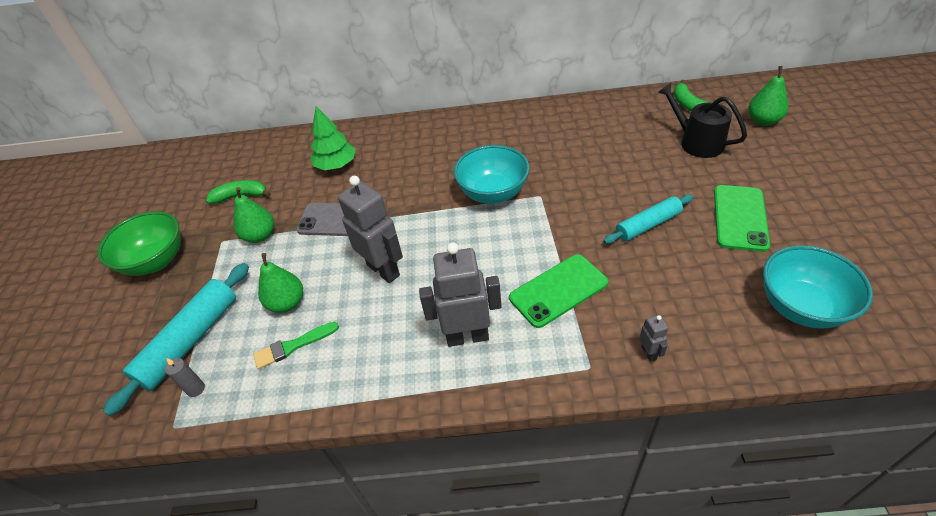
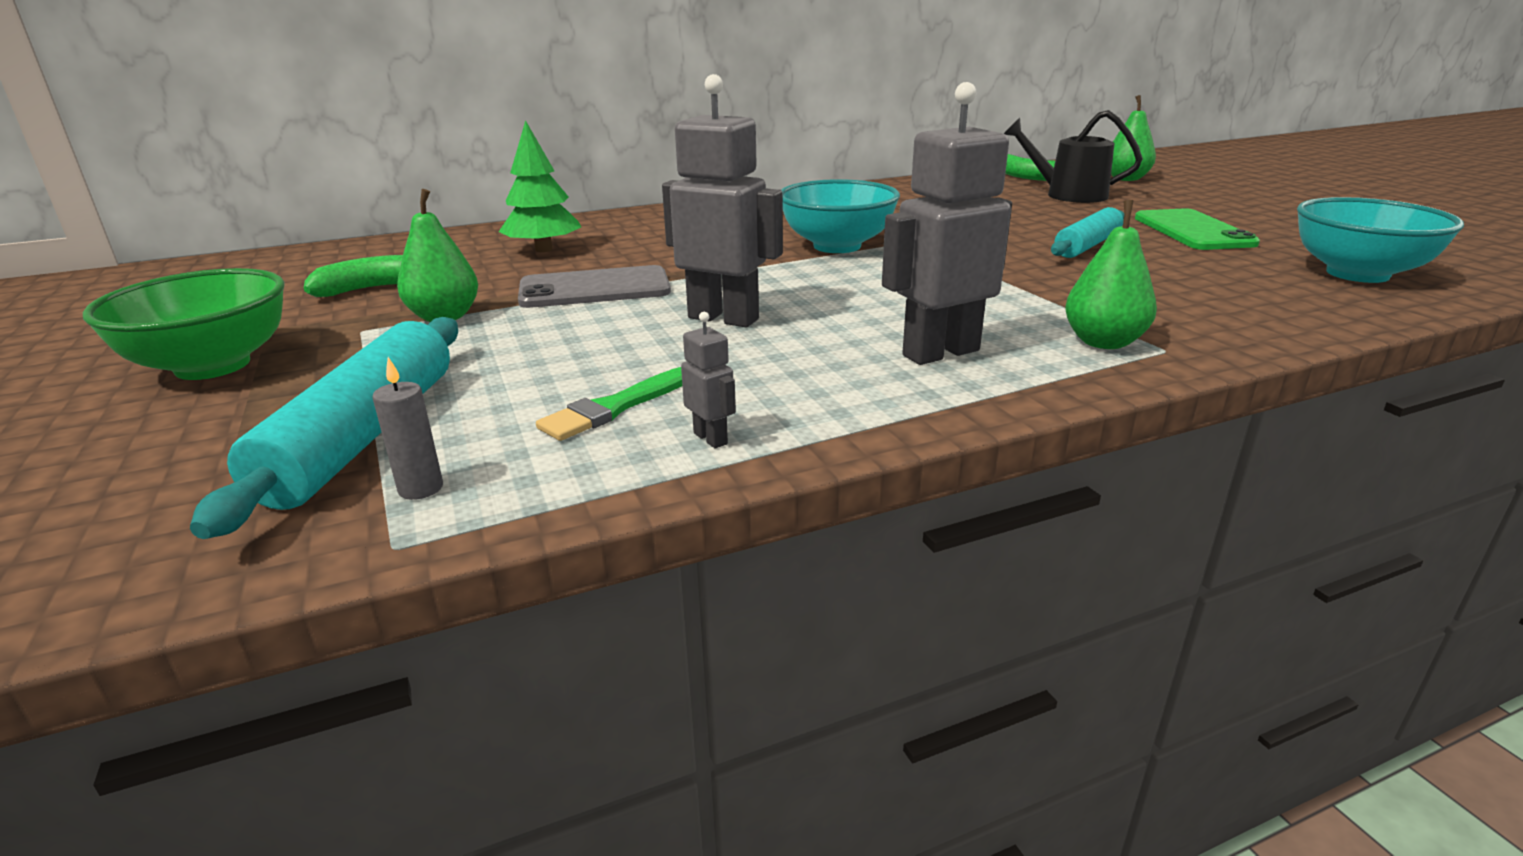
camera: 25 degrees left, 20 degrees down
(287, 303) = (561, 369): green pear -> green pear (1103, 342)
(558, 290) = (1032, 300): green phone -> none
(649, 353) = (1229, 327): grey robot -> grey robot (711, 438)

